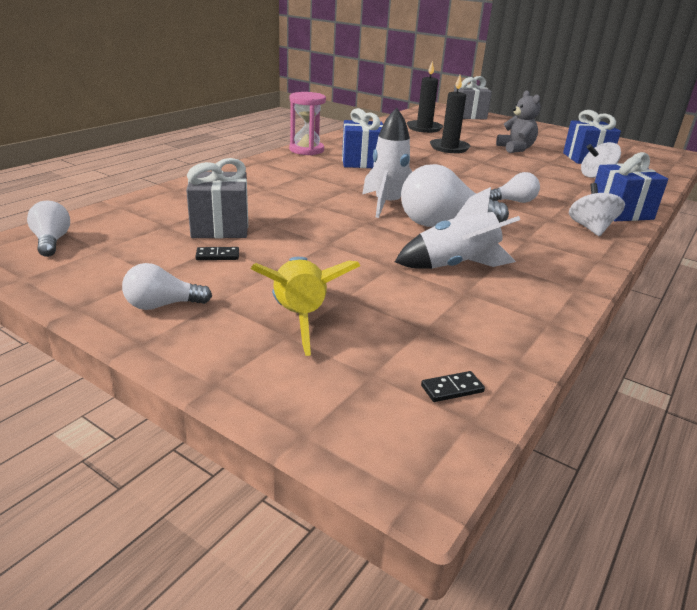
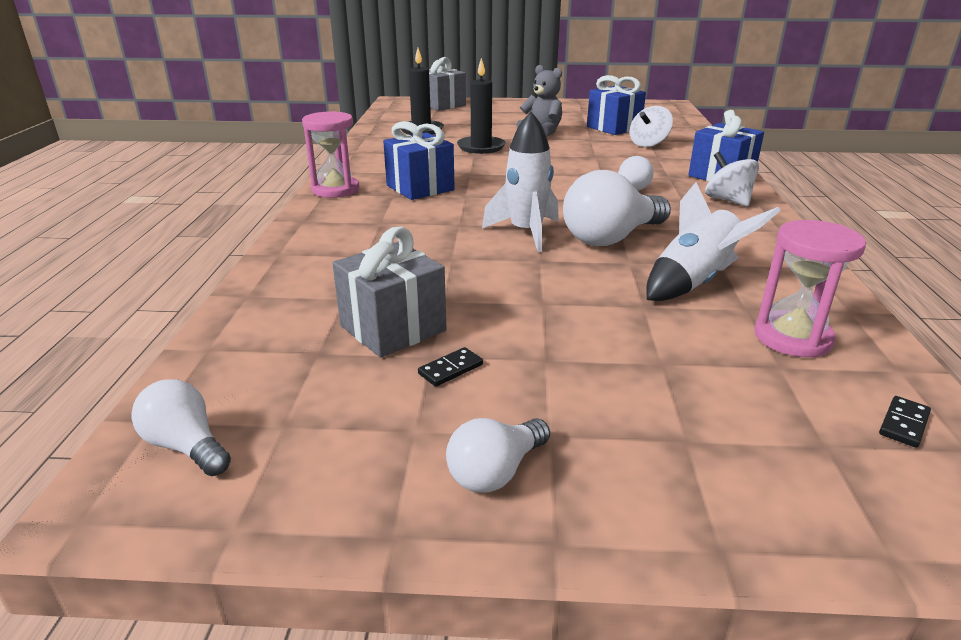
camera: 30 degrees left, 0 degrees up
(300, 318) = (662, 411): yellow rocket -> none
(467, 318) = (792, 337): none -> pink hourglass

